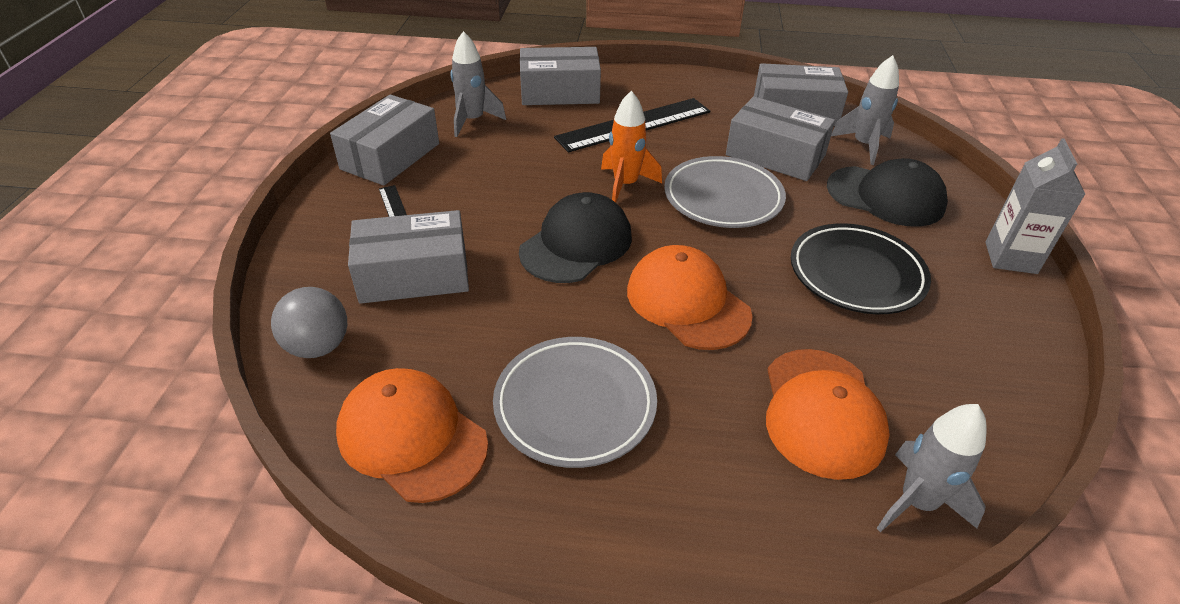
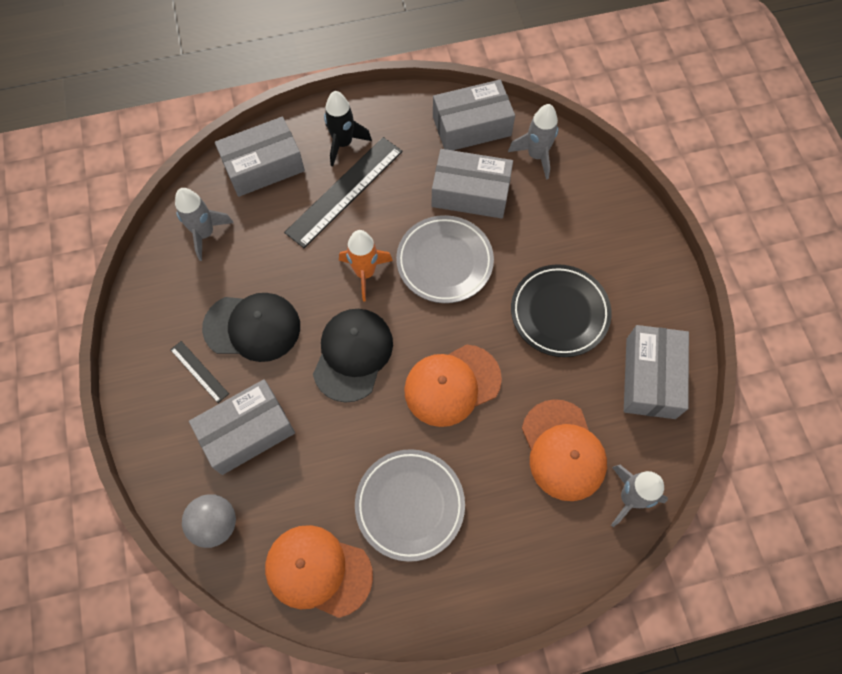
camera: 20 degrees left, 25 degrees up
(390, 156) = (158, 306): grey box -> grey box (650, 378)
(649, 95) = (343, 143): none -> black rocket
(687, 302) = (452, 385): orange cap -> orange cap turned 60 degrees counterclockwise
(885, 196) = (564, 216): black cap -> black cap (252, 327)
(1010, 258) = (660, 256): grey carton -> none

